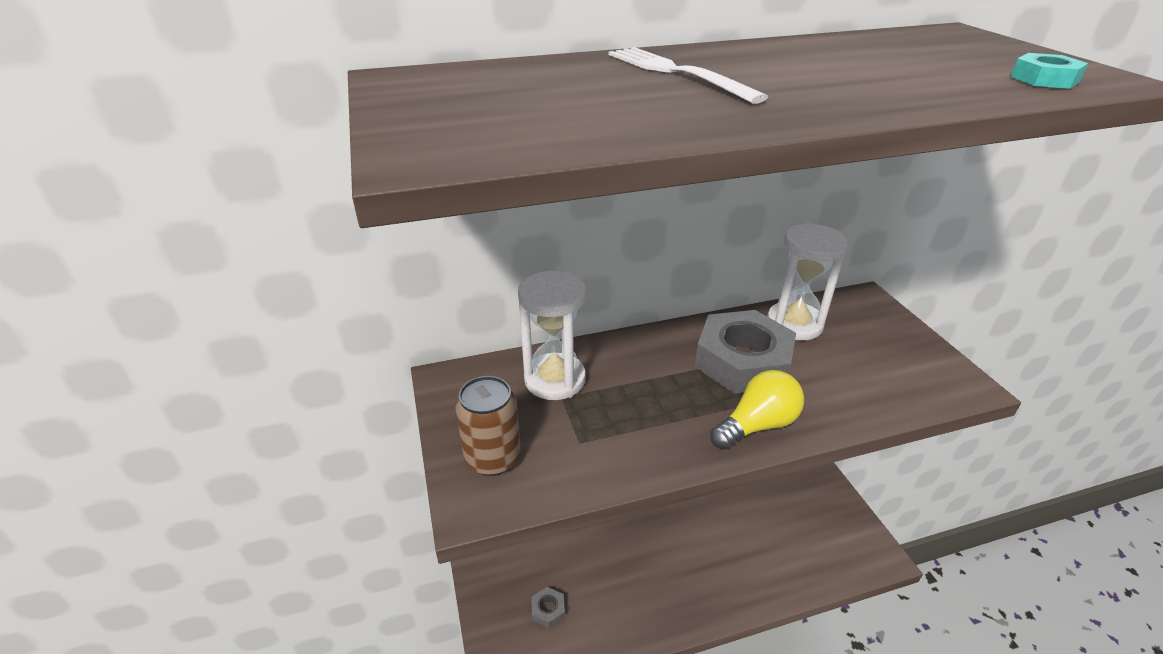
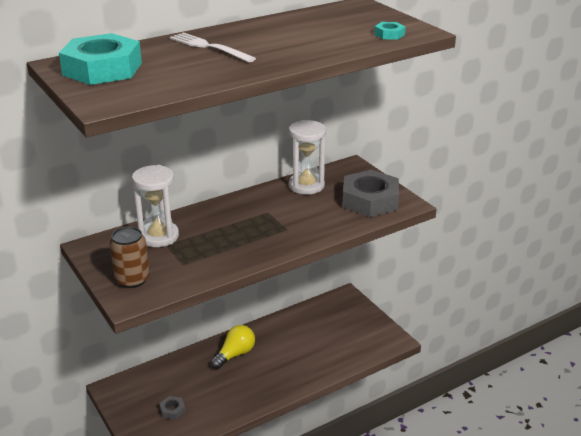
camera: 15 degrees left, 5 degrees down
(465, 91) = (102, 69): none -> turquoise nut
(743, 361) = (276, 210): grey nut -> grey nut (370, 200)
(757, 425) = (287, 241): yellow light bulb -> yellow light bulb (235, 354)

